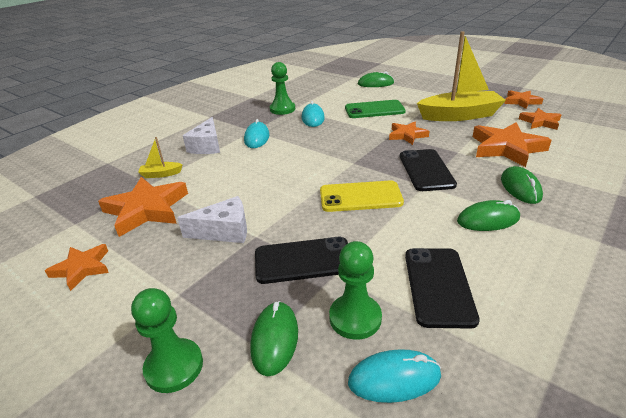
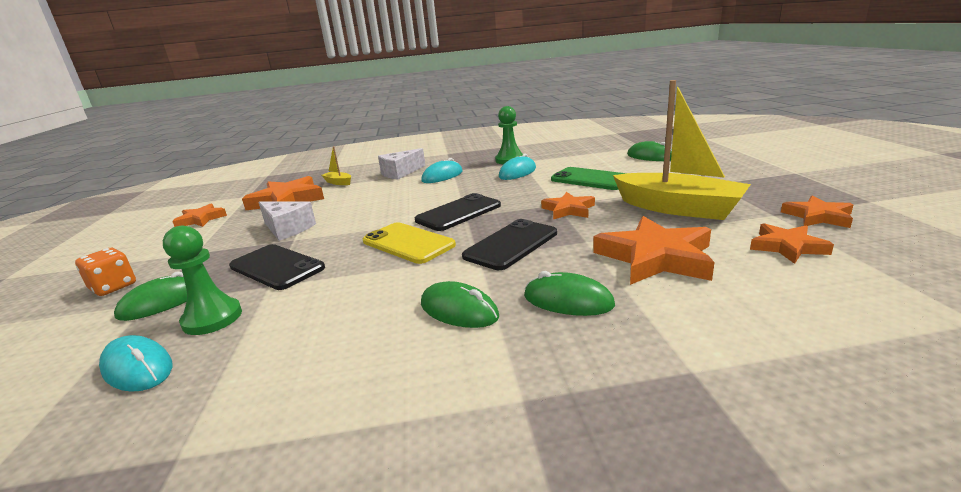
camera: 45 degrees right, 10 degrees down
(174, 367) = (113, 287): green pawn -> orange dice
(438, 286) = (296, 334): black phone -> black phone (458, 213)
(520, 188) = (568, 301): green mouse -> green mouse turned 75 degrees clockwise

